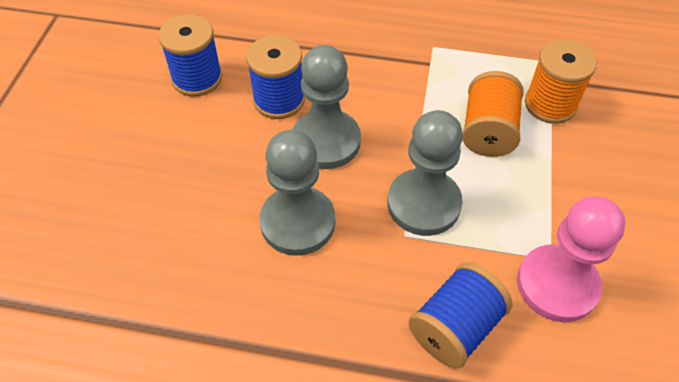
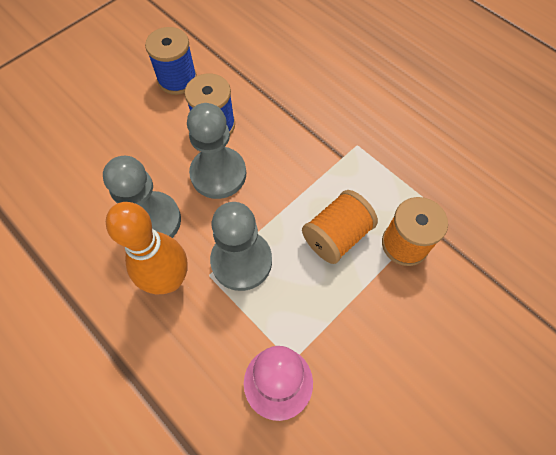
camera: 35 degrees right, 10 degrees up
(369, 264) = (169, 280): none -> orange bowling pin
(455, 327) = (183, 362): blue spool -> none

